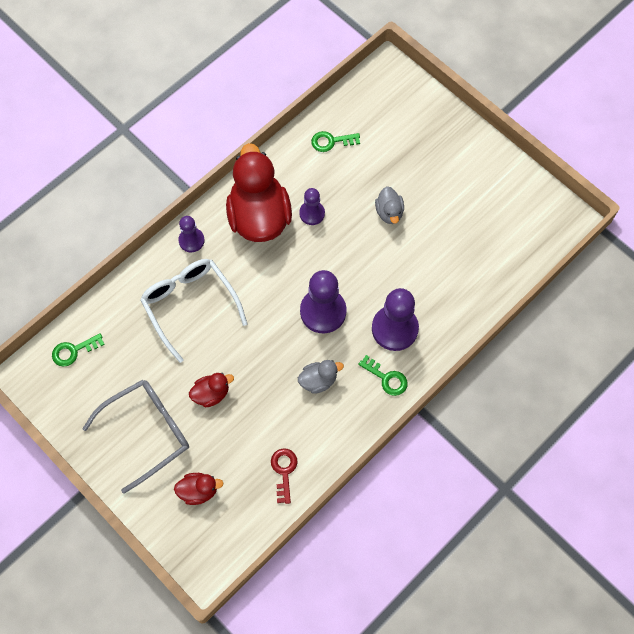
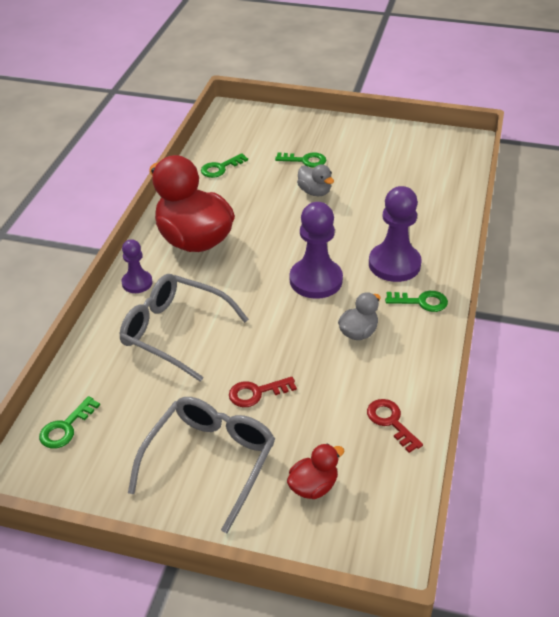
camera: 30 degrees left, 25 degrees down
(190, 305) = (174, 332): white glasses -> grey glasses
(211, 394) = (256, 393): red duck -> red key
(312, 213) = (244, 219): purple pawn -> none
(407, 169) = (305, 160): none -> green key

